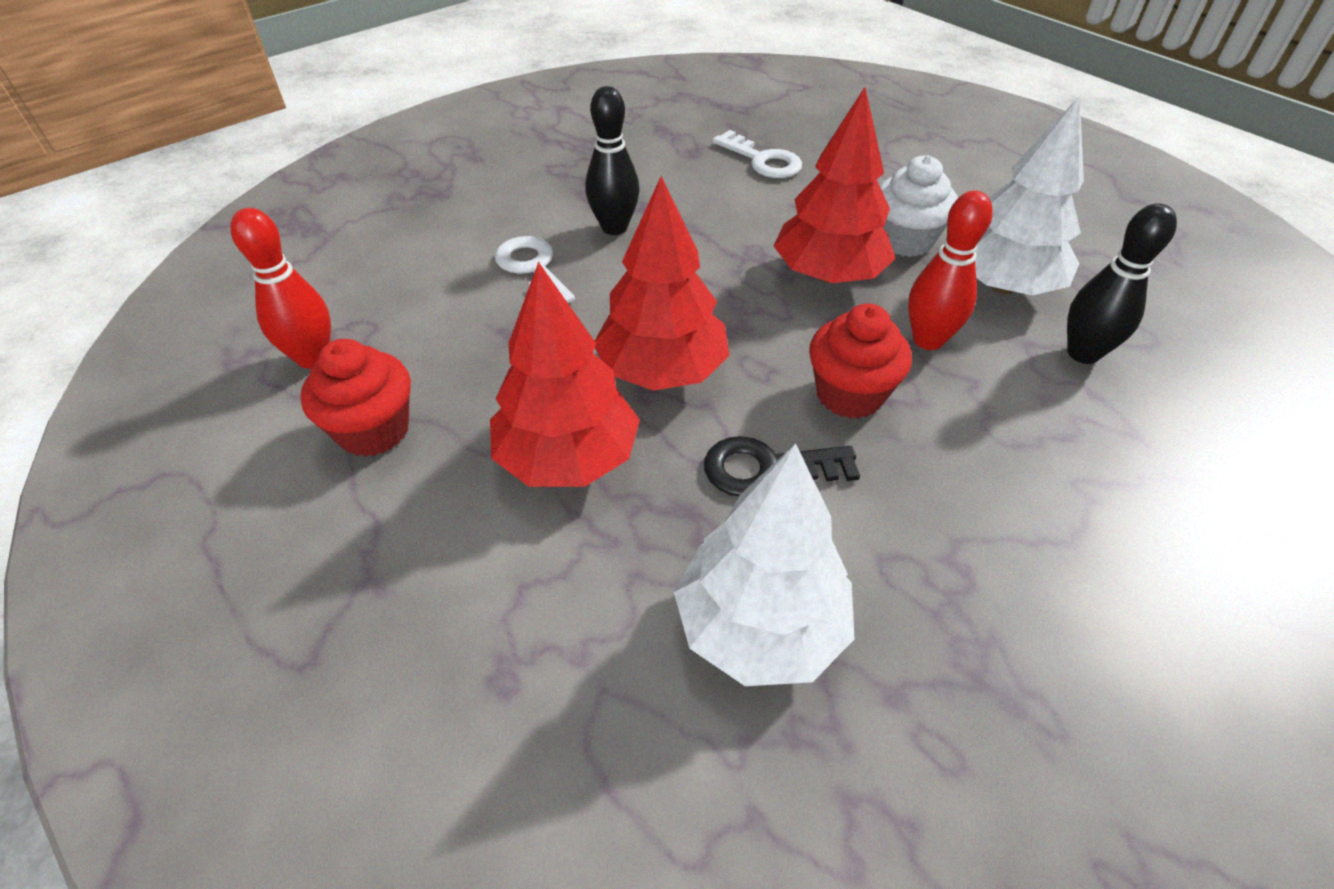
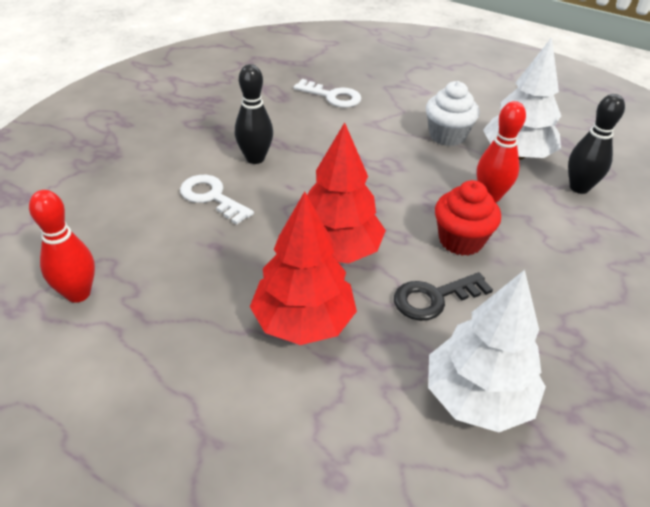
camera: 20 degrees left, 5 degrees down
(373, 430) = (154, 335): red cupcake -> none
(828, 275) = (411, 166): red tree -> none

